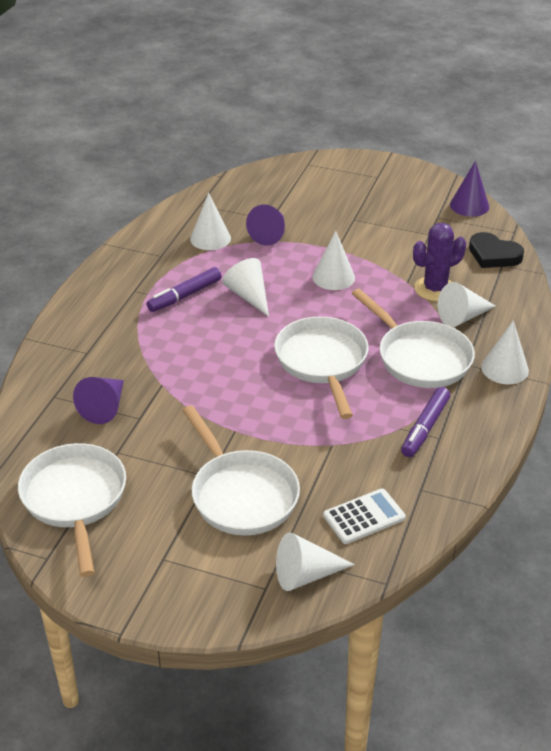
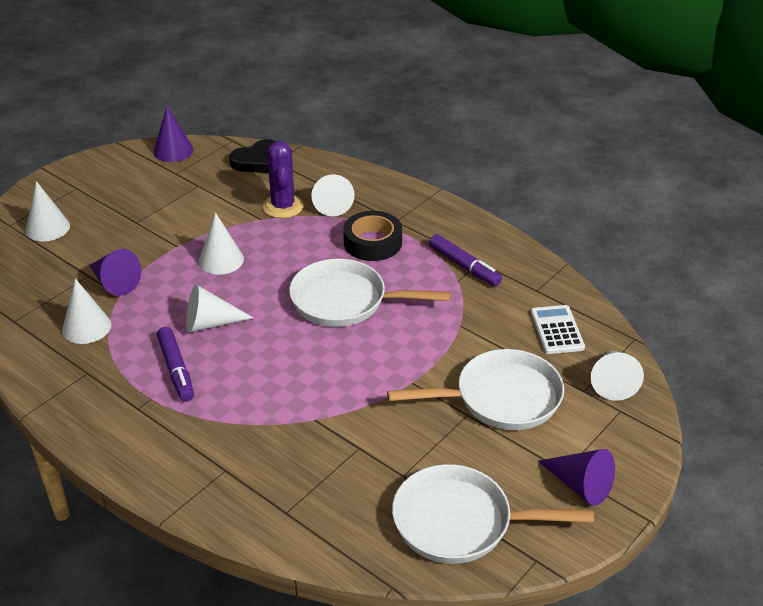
camera: 70 degrees left, 0 degrees up
(104, 407) = (328, 472): purple cone -> purple cone (580, 485)
(420, 357) = (372, 242): white pan -> black tape
(505, 368) = (413, 203): white cone -> white cone (47, 228)

